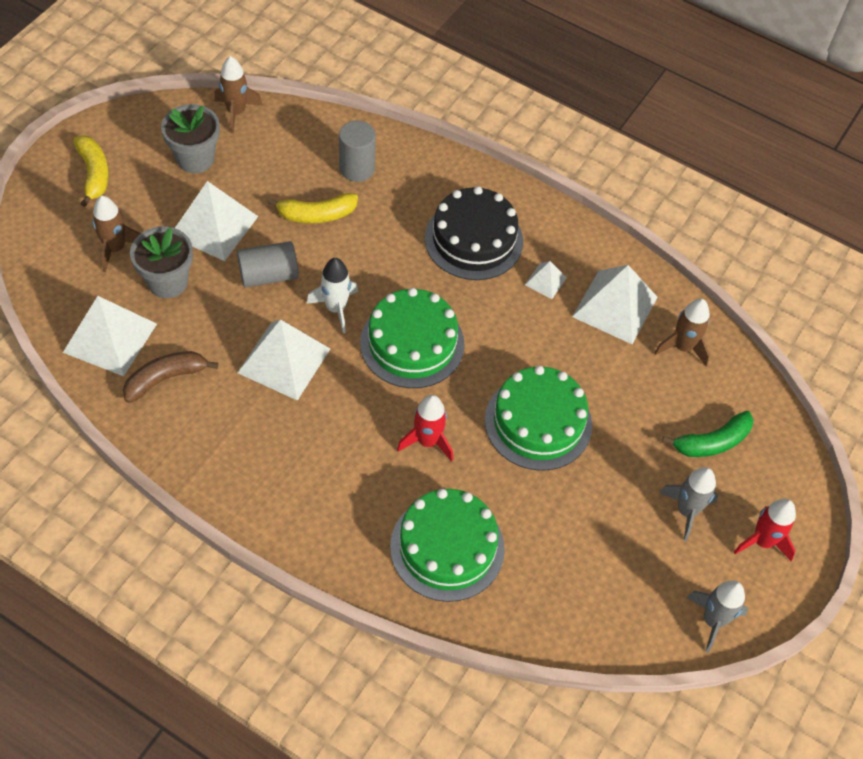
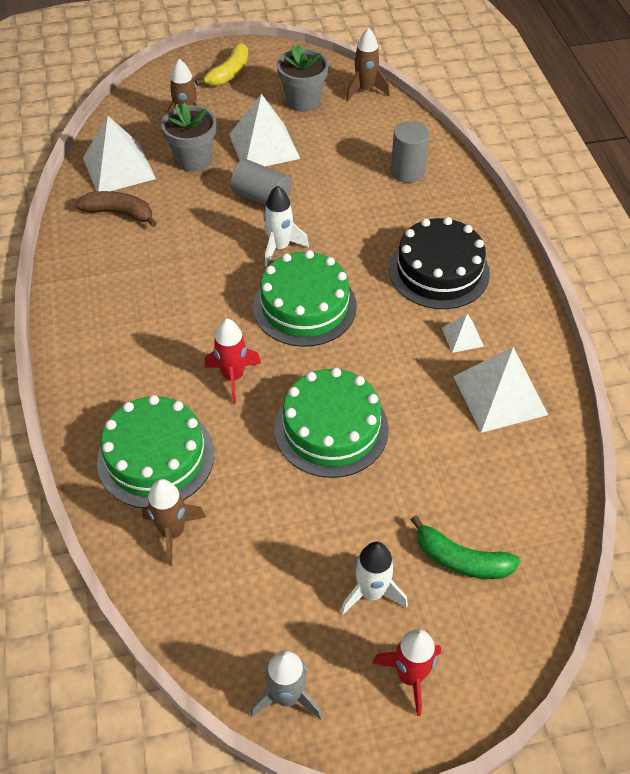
camera: 50 degrees right, 5 degrees down
(284, 360) = (204, 254): white pyramid -> none
(316, 215) = (341, 182): yellow banana -> none
(682, 347) = (524, 468): brown rocket -> brown rocket (173, 532)
(686, 511) = (371, 592): grey rocket -> white rocket

